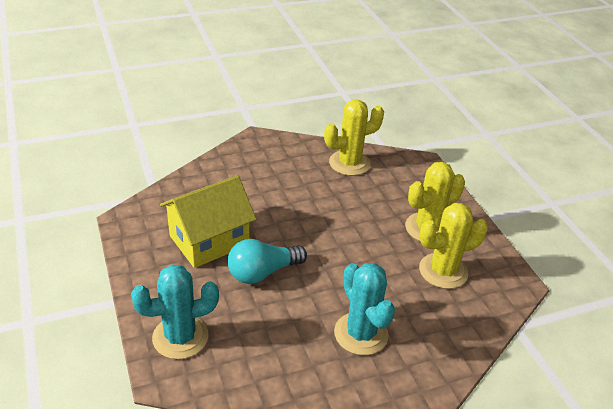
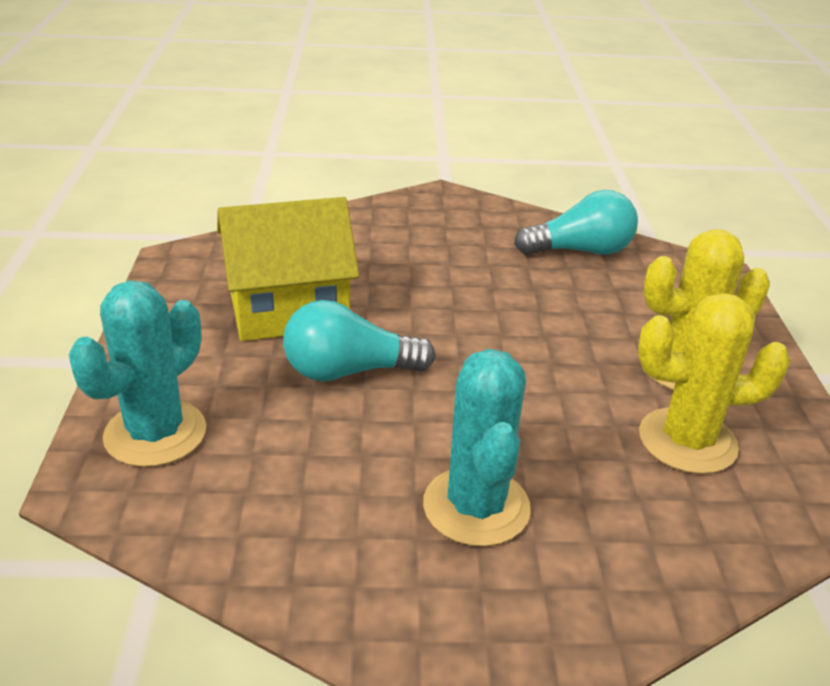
camera: 20 degrees right, 5 degrees down
(180, 337) = (155, 433): turquoise cactus -> turquoise cactus turned 60 degrees counterclockwise
(349, 163) = (580, 251): yellow cactus -> turquoise light bulb

